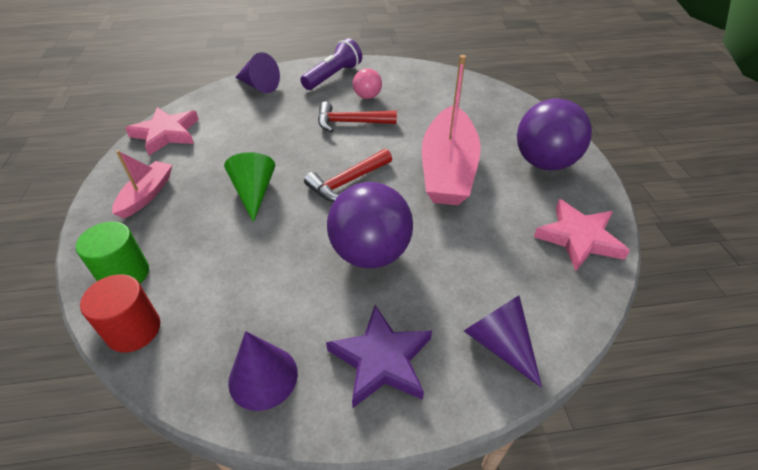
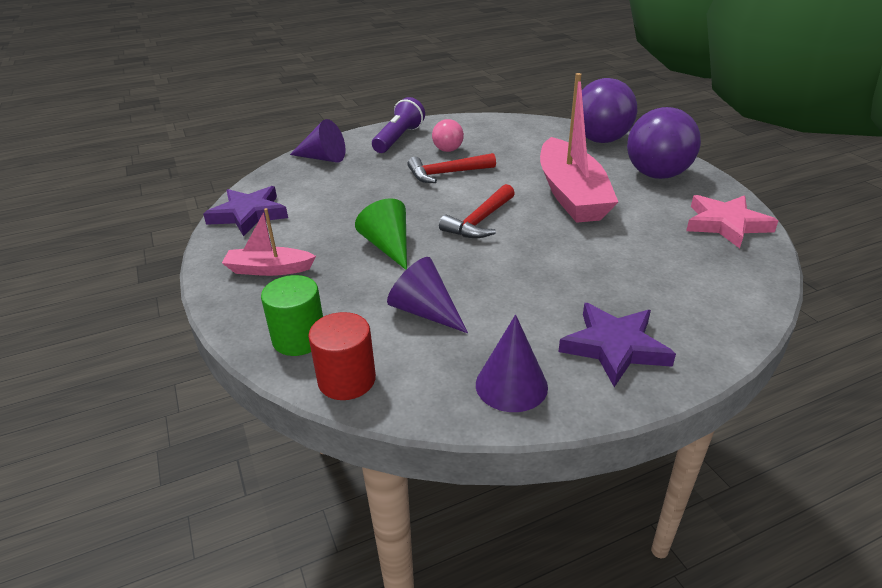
camera: 15 degrees left, 10 degrees down
(147, 195) = (269, 269): pink boat -> pink boat turned 90 degrees counterclockwise
(166, 133) = (249, 214): pink star -> purple star
(370, 253) = (544, 271): purple ball -> purple ball (601, 140)
(499, 343) = (710, 312): purple cone -> purple cone (425, 311)

